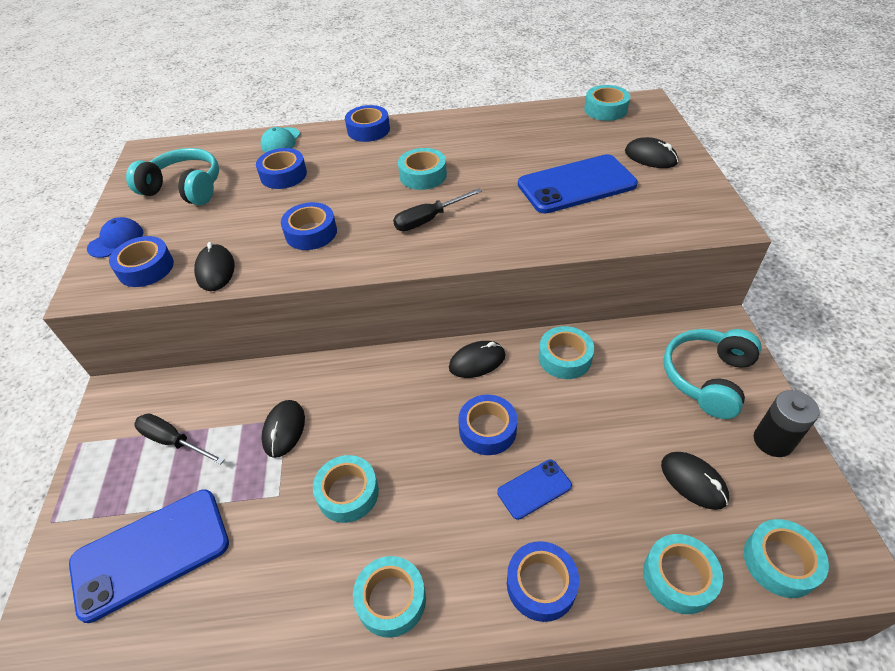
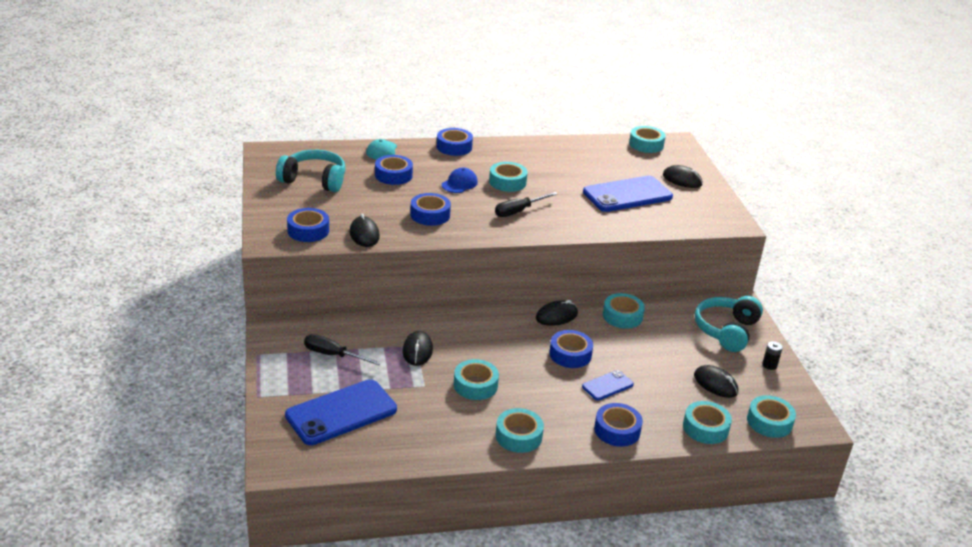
camera: 10 degrees left, 15 degrees down
(116, 240) = (274, 212): blue cap -> blue cap (459, 183)
(773, 441) = (769, 365): black battery -> black battery, size x0.57

